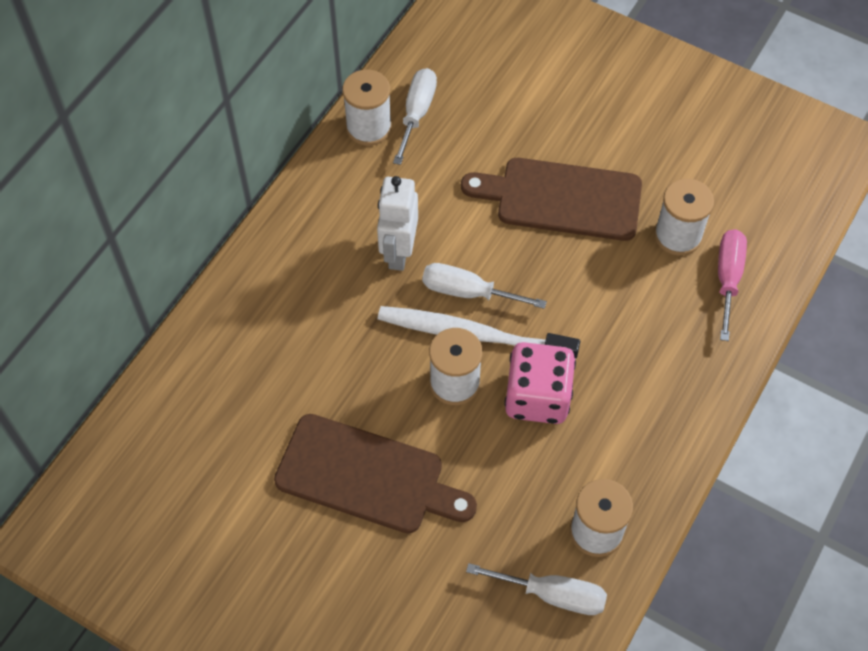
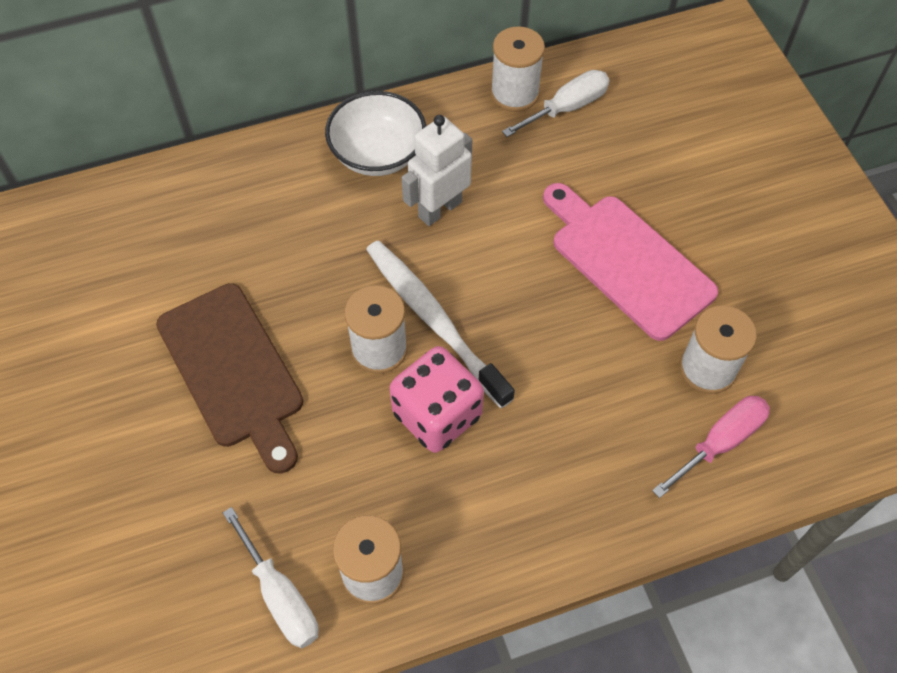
camera: 40 degrees right, 0 degrees up
(312, 243) = (378, 154): none -> white bowl
(468, 292) = (465, 282): white screwdriver -> none
(561, 198) = (626, 261): brown cutting board -> pink cutting board

